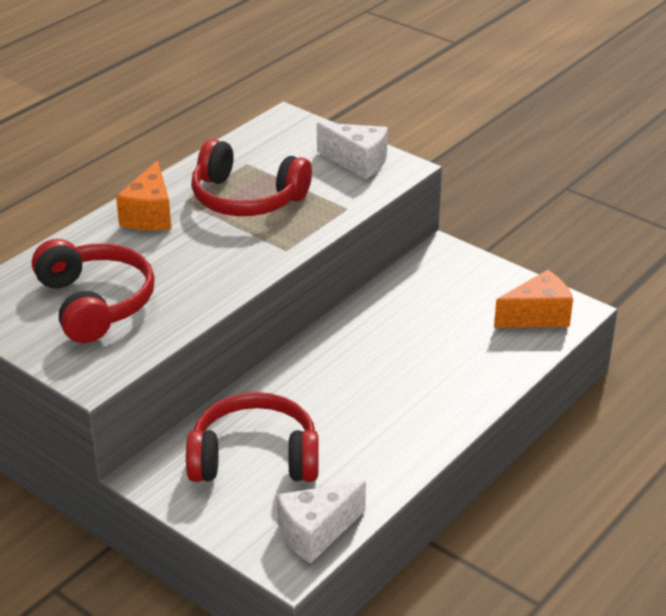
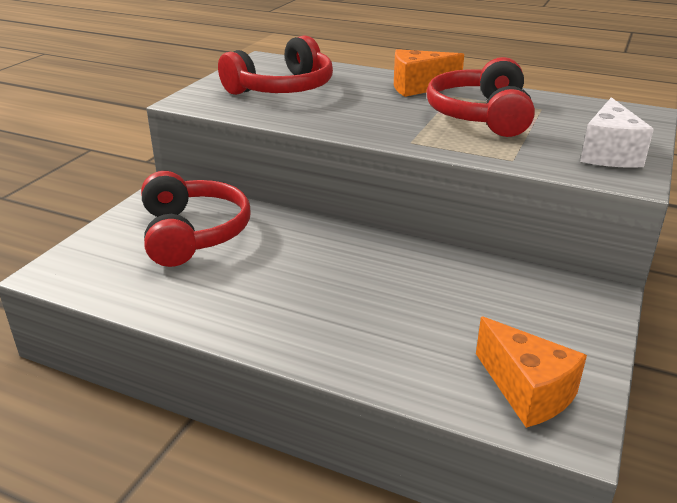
camera: 75 degrees right, 5 degrees down
(316, 533) = (91, 279): white cheese -> none

